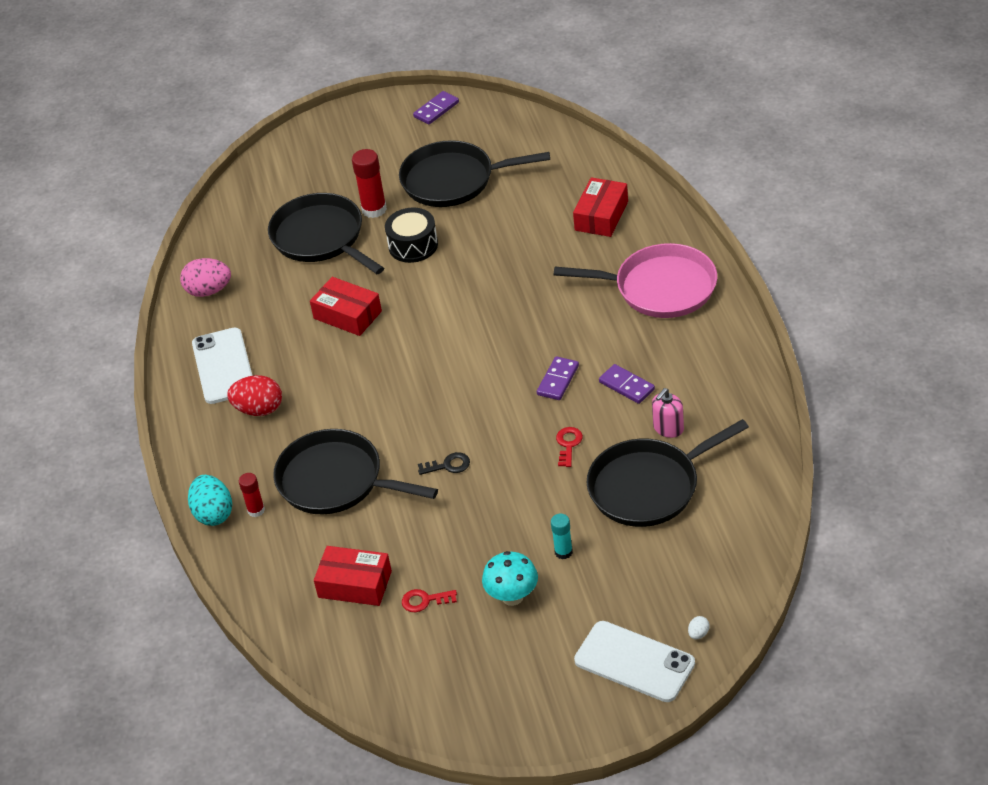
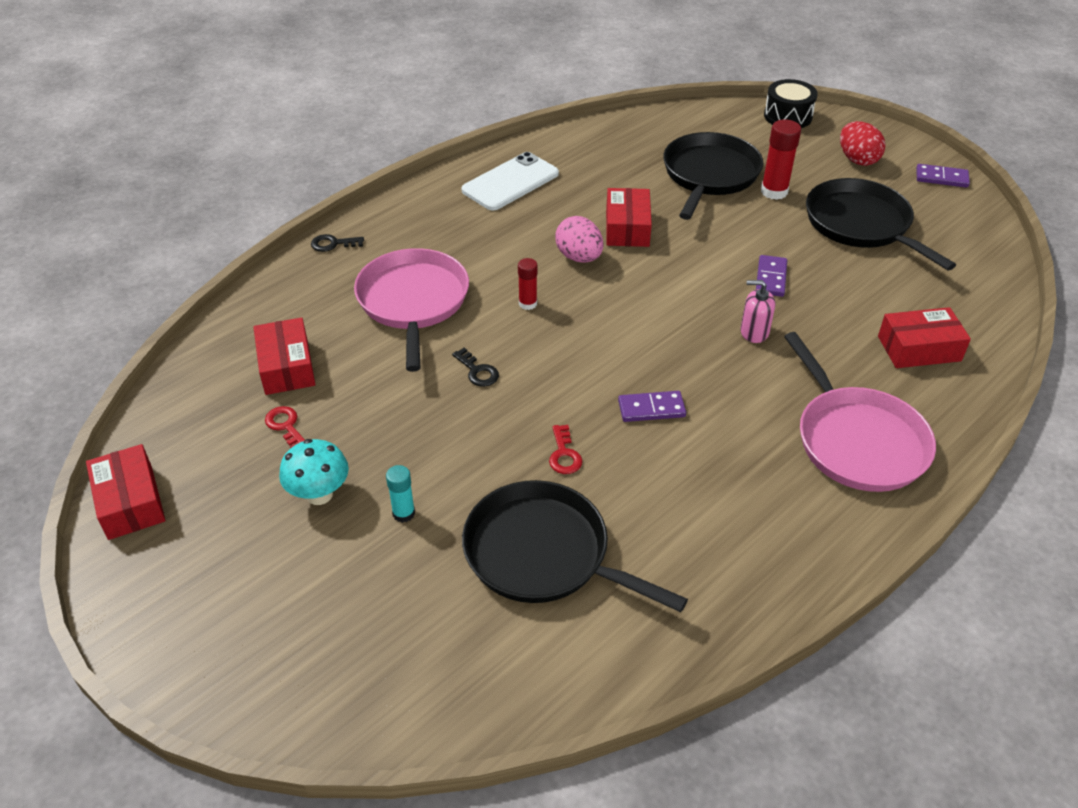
camera: 55 degrees right, 0 degrees up
(209, 291) = (592, 140): pink egg -> pink egg (579, 257)
(213, 513) = (333, 244): turquoise egg -> black key
(256, 510) = (349, 267): red glue stick -> red glue stick (528, 304)
(259, 409) = (472, 221): red egg -> red egg (857, 160)
(335, 480) = (413, 302): black pan -> pink pan
(413, 245) = (751, 233): black drum -> black drum (788, 116)
(441, 717) = (130, 502): none -> red box
(568, 444) = (564, 454): red key -> red key turned 105 degrees clockwise
(626, 386) = (685, 471): purple domino -> purple domino (771, 278)
(634, 662) = (262, 649): white phone -> none
(668, 428) = (646, 536): pink soap dispenser -> pink soap dispenser (754, 332)
(698, 634) = (331, 701): white egg -> none

